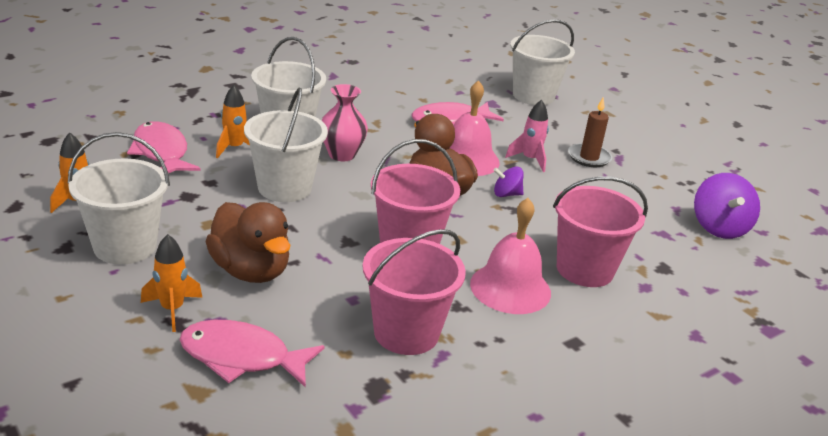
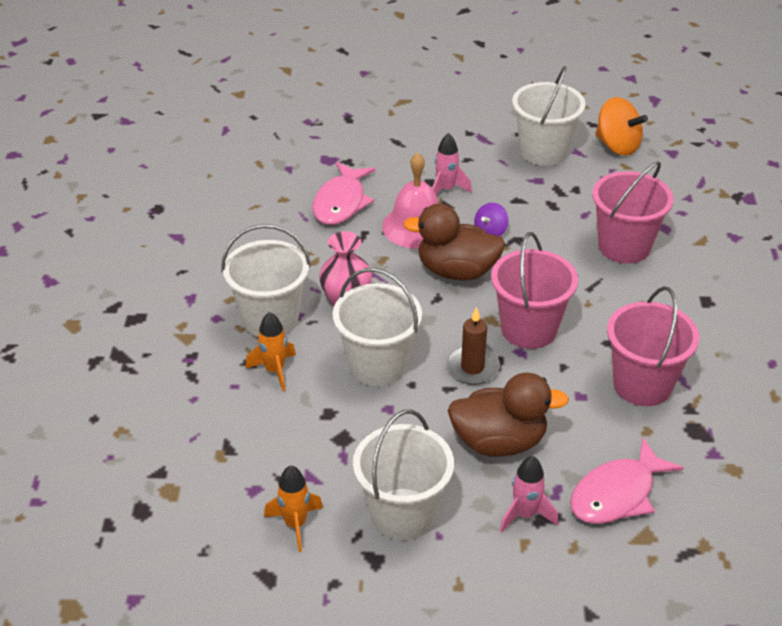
camera: 50 degrees left, 10 degrees up
(161, 152) = (241, 428): pink fish -> none
(172, 310) = (525, 515): orange rocket -> pink rocket
(510, 288) = (622, 299): pink bell -> none
(533, 96) = (336, 127): white bucket -> white bucket (543, 151)
(589, 157) = (469, 154): brown candle -> brown candle (472, 367)
(719, 227) = (617, 146): purple spinning top -> orange spinning top

